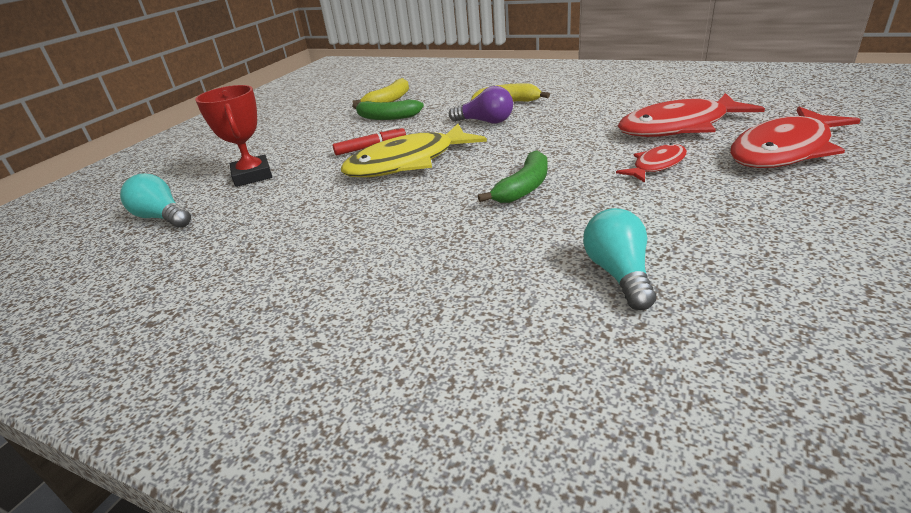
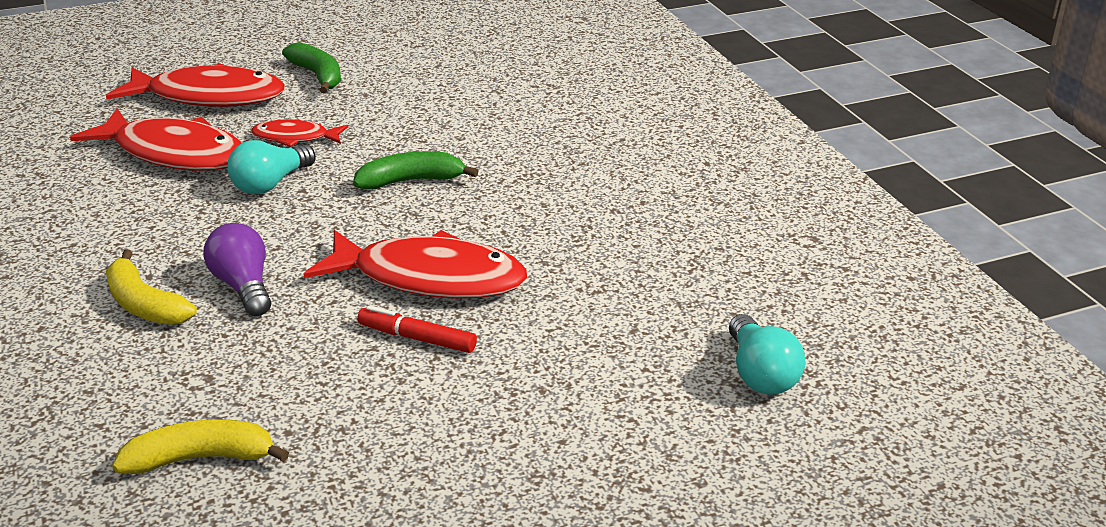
camera: 140 degrees left, 0 degrees up
(252, 176) = (604, 386): red trophy -> none
(387, 117) = (291, 399): green banana -> green banana (318, 76)
(407, 162) = (429, 278): yellow fish -> red fish
(619, 274) = (494, 103): turquoise light bulb -> turquoise light bulb (271, 184)

